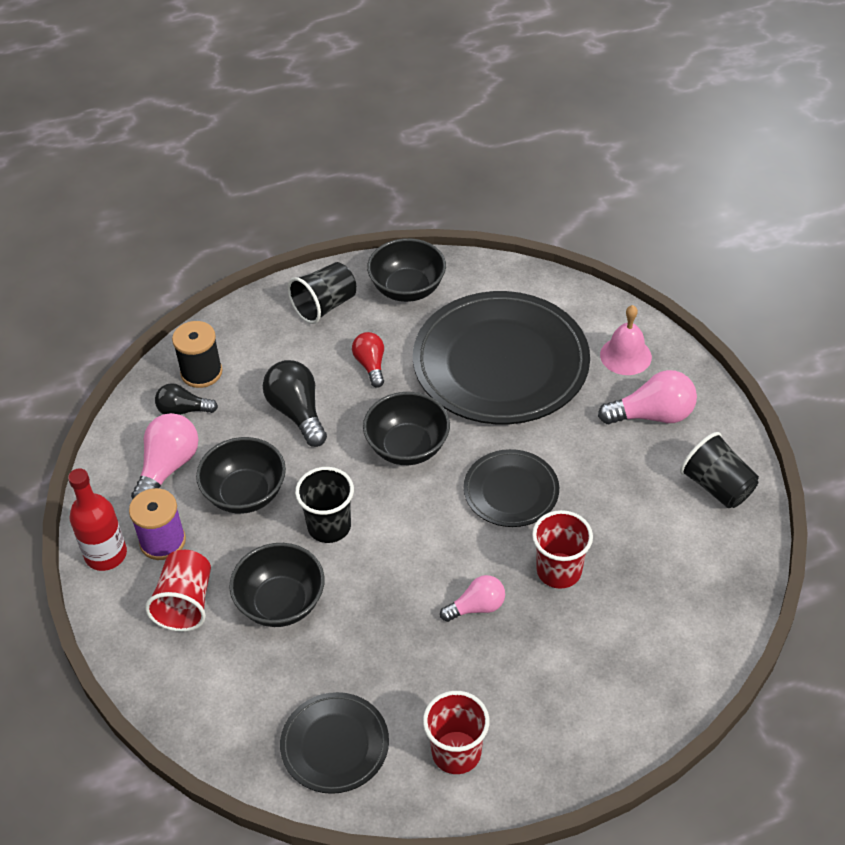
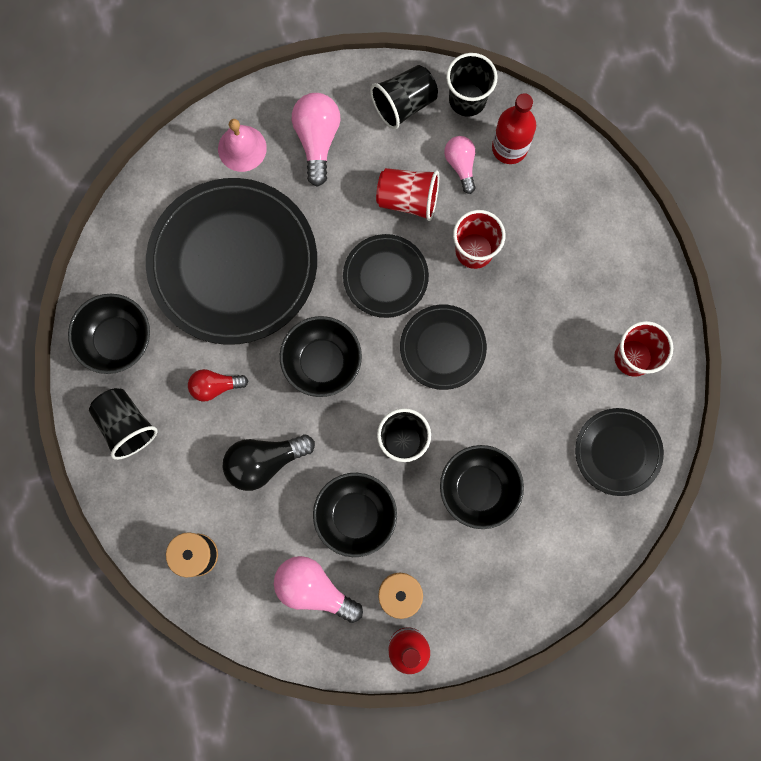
camera: 85 degrees left, 30 degrees up
(183, 410) = (244, 573): black light bulb -> none
(185, 603) = (469, 573): red cup -> red cup (408, 199)
(439, 552) = (442, 348): none -> black plate
(476, 607) = (502, 323): pink light bulb -> pink light bulb (461, 165)
(694, 594) = (509, 148): none -> red bottle
(741, 546) = (467, 99): none -> black cup

